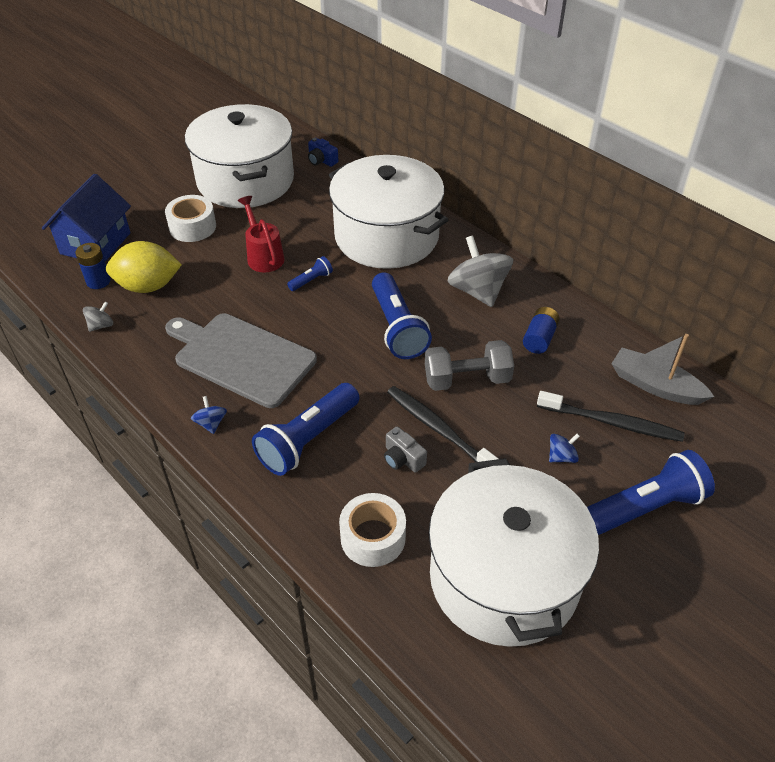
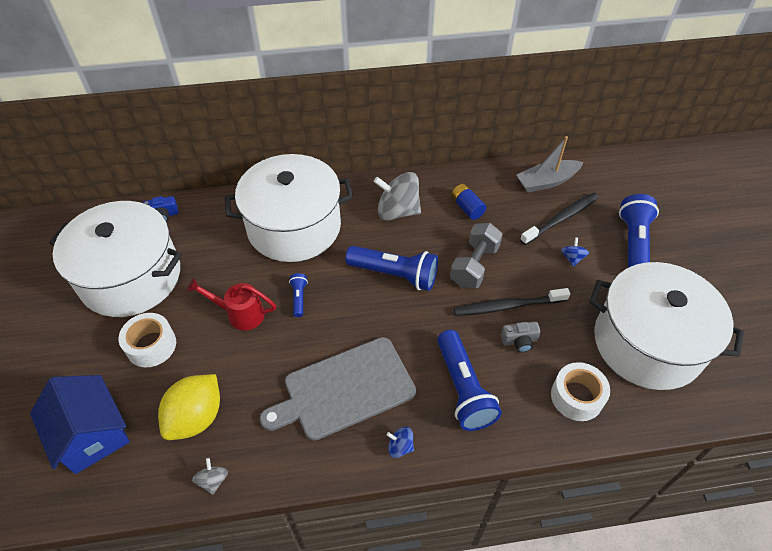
camera: 55 degrees left, 5 degrees up
(98, 281) = (150, 456): blue battery -> none

